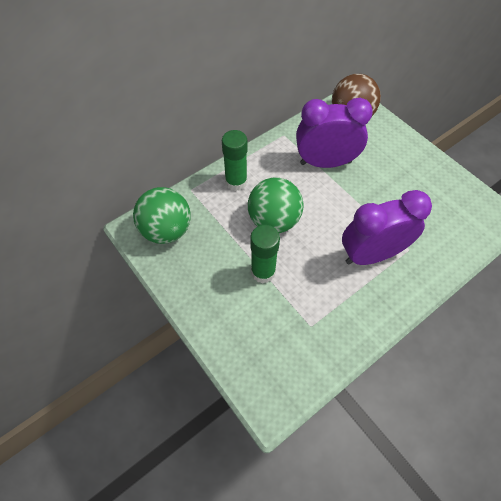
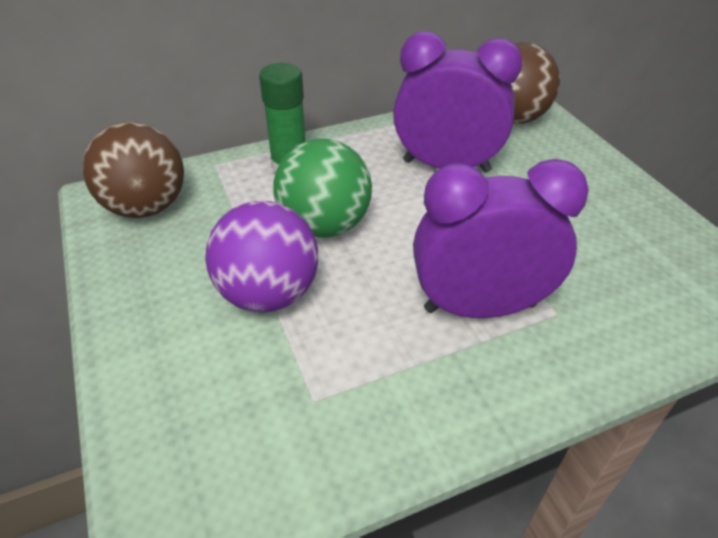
camera: 15 degrees right, 15 degrees down
(166, 230) = (146, 207): green ball -> brown ball
(263, 272) = (268, 294): green glue stick -> purple ball

